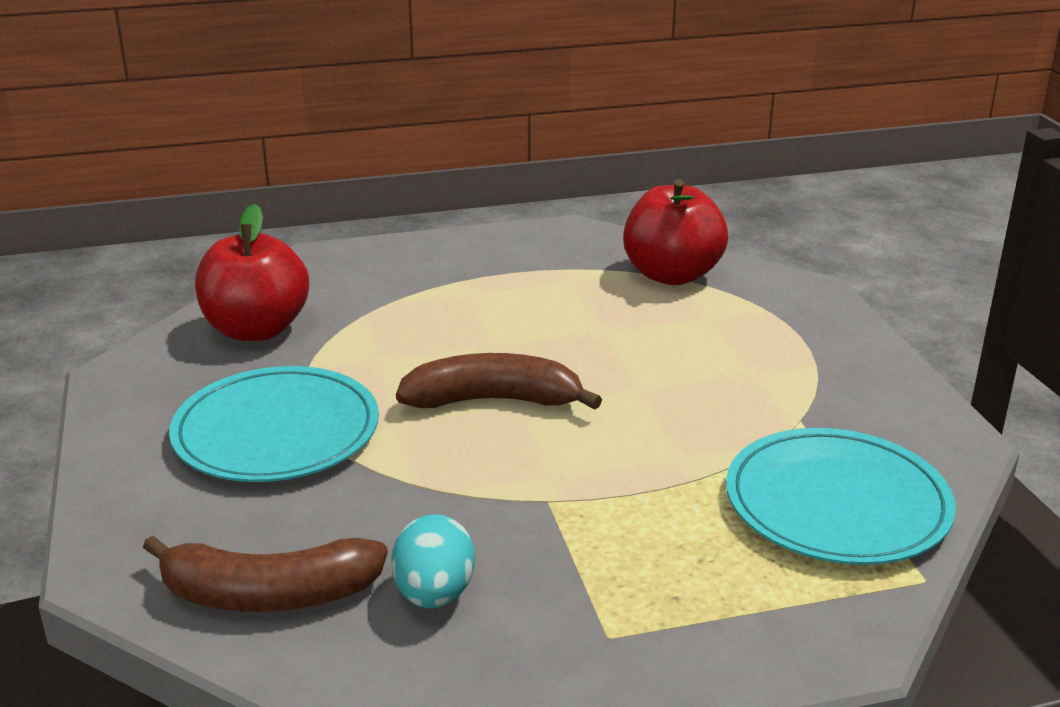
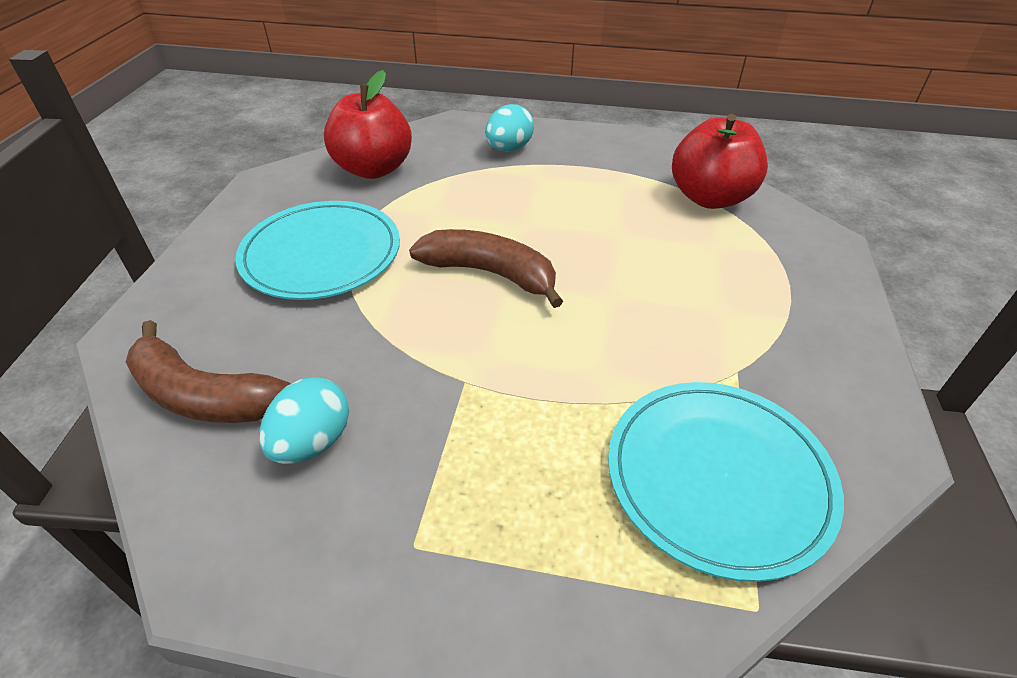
camera: 25 degrees right, 15 degrees up
(409, 272) = (509, 149): none -> turquoise egg

